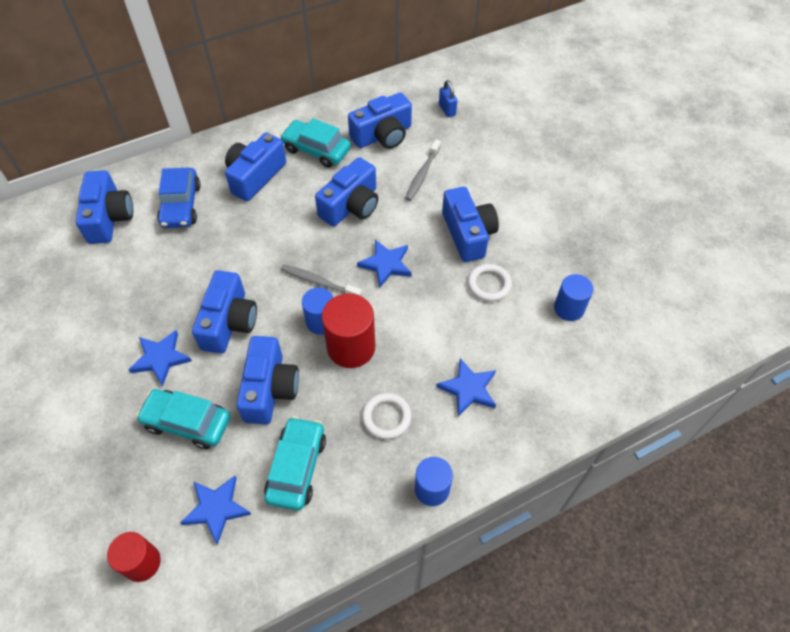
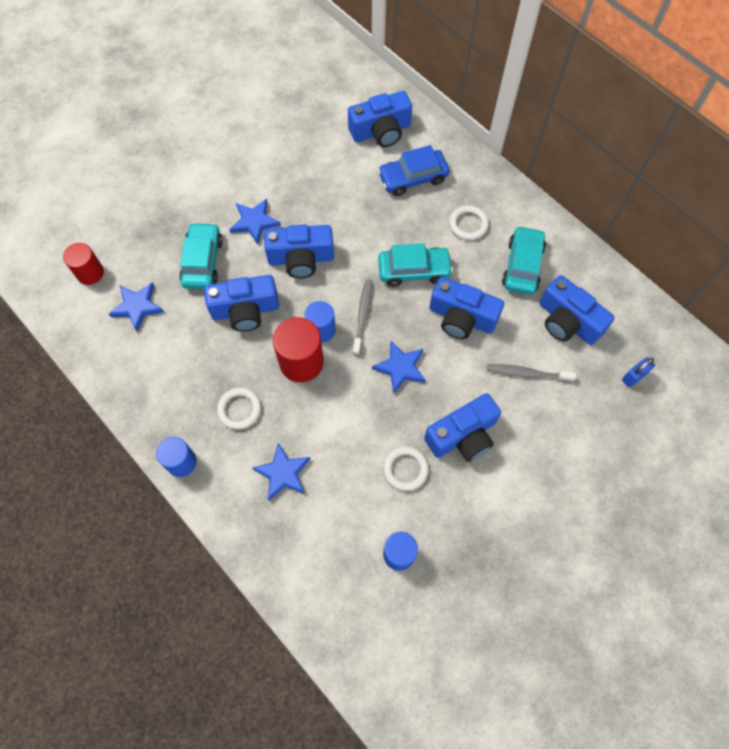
camera: 75 degrees right, 10 degrees up
(255, 176) = (468, 224): blue camera -> white ring
(297, 467) = (180, 352): turquoise car -> turquoise car (414, 270)

